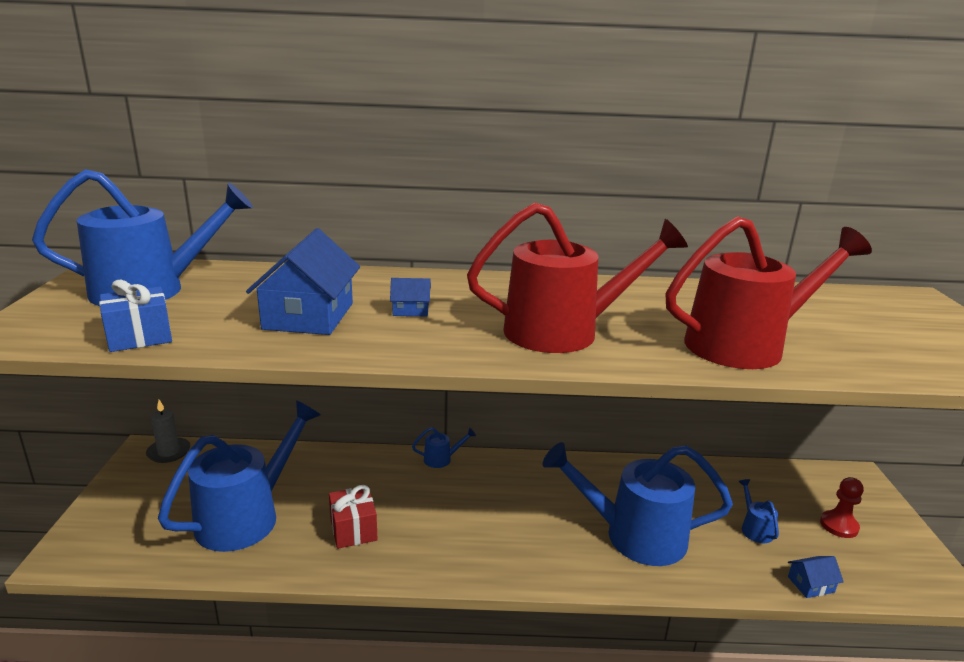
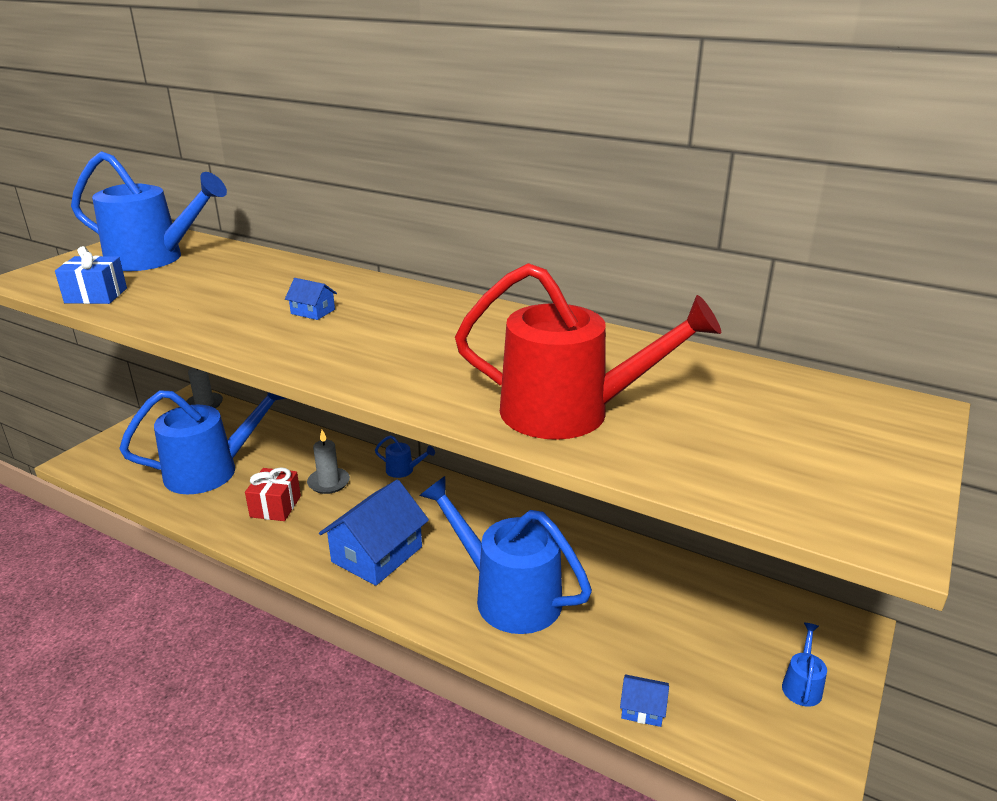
camera: 30 degrees right, 5 degrees up
(308, 316) = (228, 301): blue house -> blue house (377, 554)
(383, 491) = (328, 483): none -> grey candle
(564, 331) = (412, 359): red watering can -> none
(754, 528) = (645, 635): blue watering can -> blue watering can (802, 685)
(839, 525) = (752, 668): red pawn -> none

